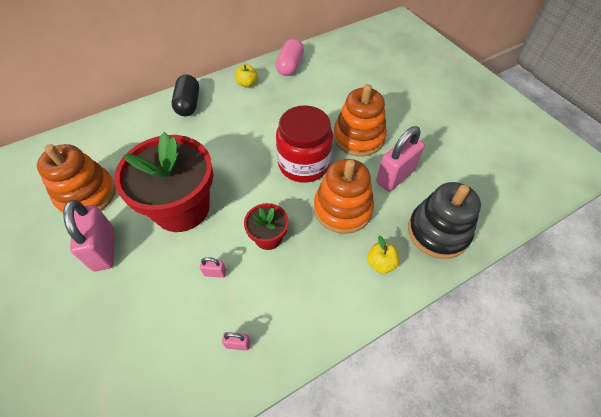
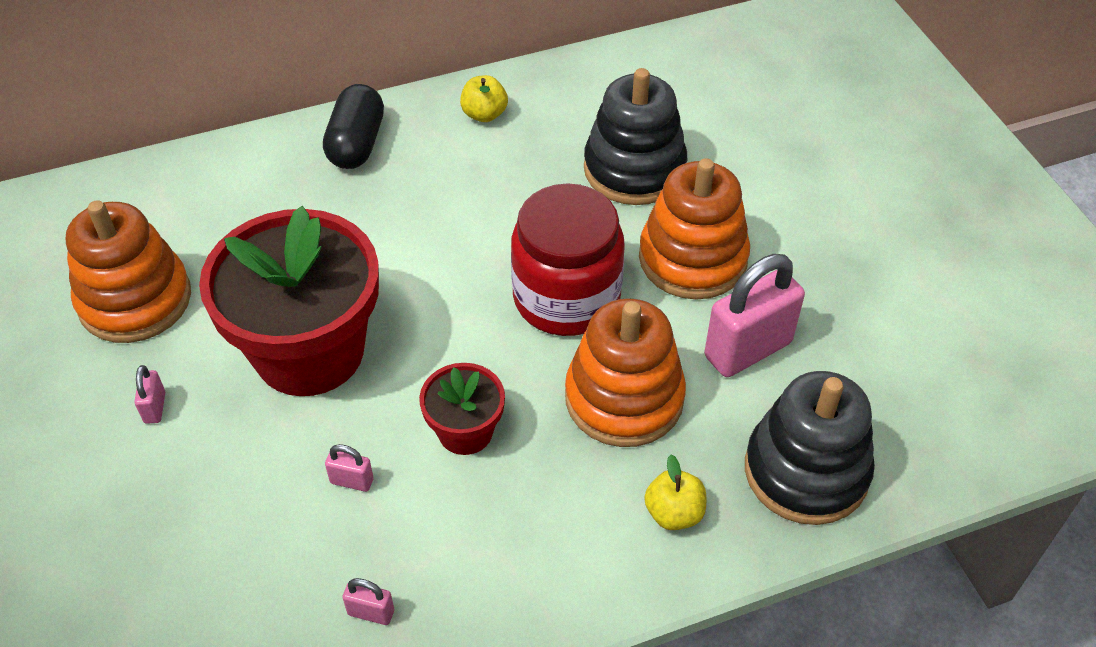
camera: 10 degrees right, 5 degrees down
(104, 249) = (155, 407): pink padlock -> pink padlock, size x0.44
(290, 66) = (583, 86): pink capsule -> none
(322, 100) = (634, 169): none -> black stacking toy

